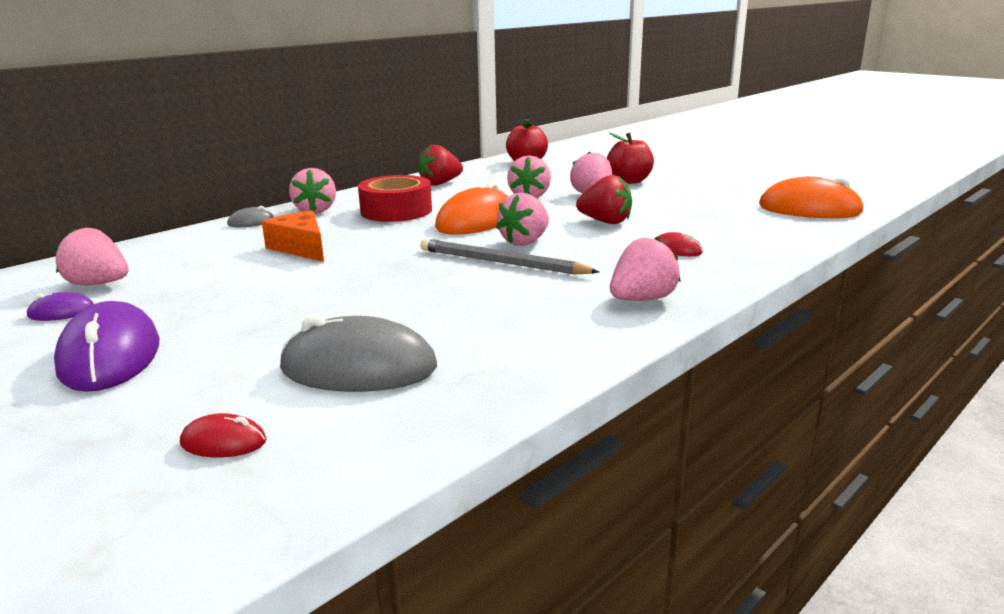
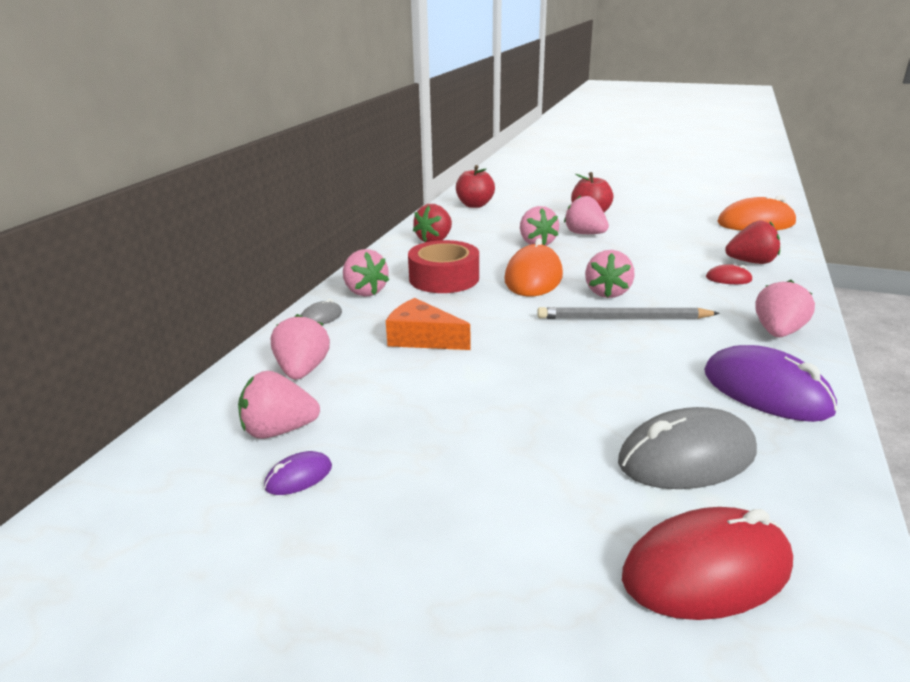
camera: 25 degrees left, 5 degrees up
(110, 356) = (444, 514): purple mouse -> purple mouse (766, 391)
(178, 252) = (302, 370): none -> pink strawberry
(223, 442) = (706, 571): red mouse -> red mouse, size x2.15
(605, 222) = (636, 260): red strawberry -> red strawberry (751, 262)

